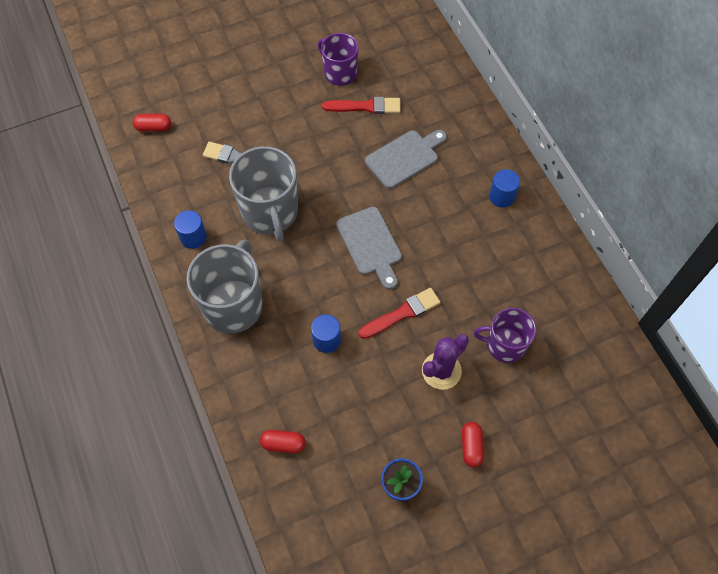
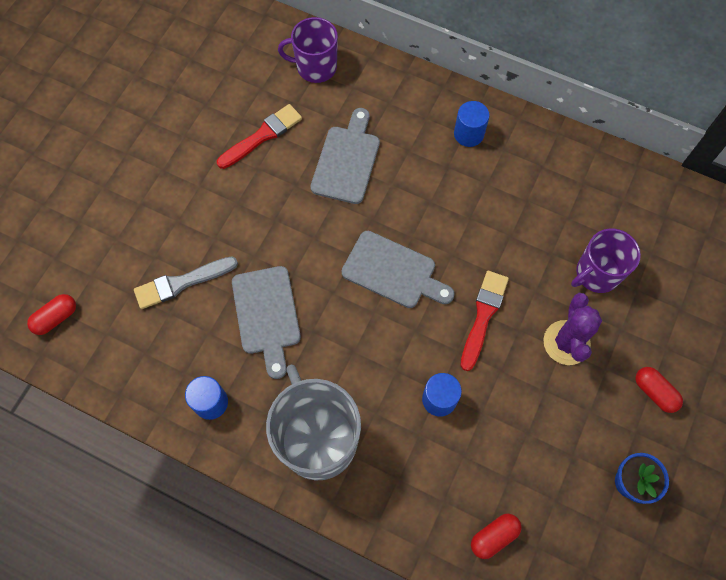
camera: 40 degrees left, 5 degrees up
(270, 213) = (267, 315): grey mug -> grey cutting board
(339, 73) = (204, 119): purple mug -> purple mug (315, 67)

